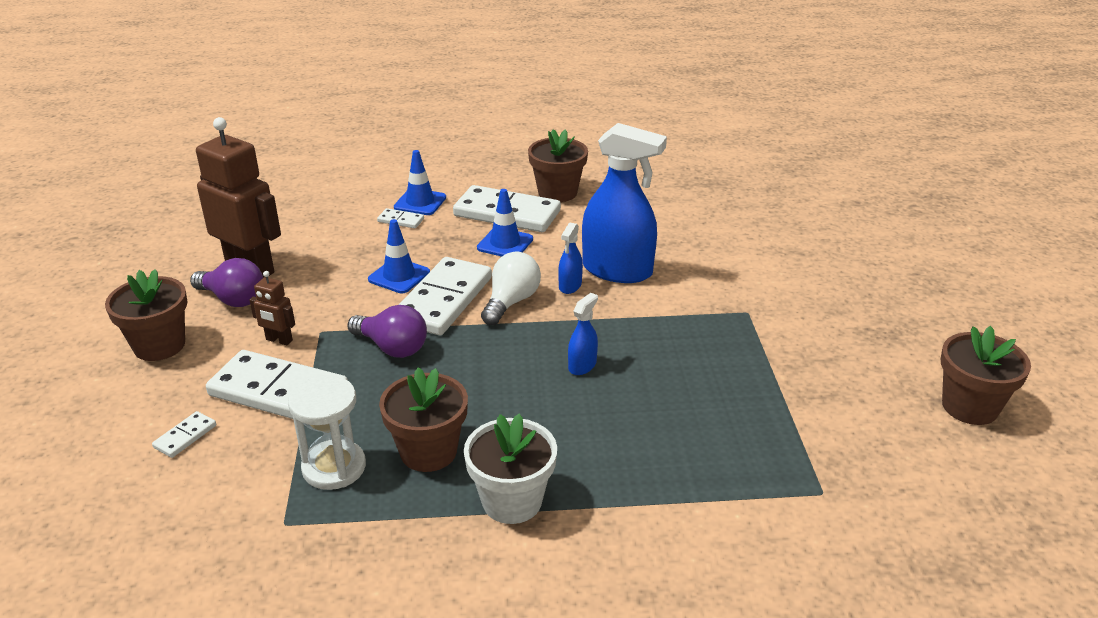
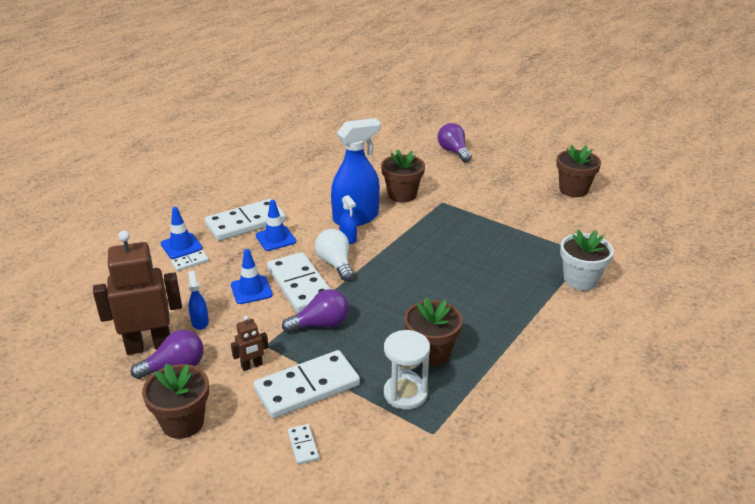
camera: 50 degrees left, 0 degrees up
(512, 501) = (500, 343): white flower pot -> white flower pot (580, 280)
(557, 192) = (251, 197): brown flower pot -> brown flower pot (402, 195)
(582, 365) = (422, 269): blue spray bottle -> blue spray bottle (200, 322)
(877, 265) = (453, 152): none -> purple light bulb

